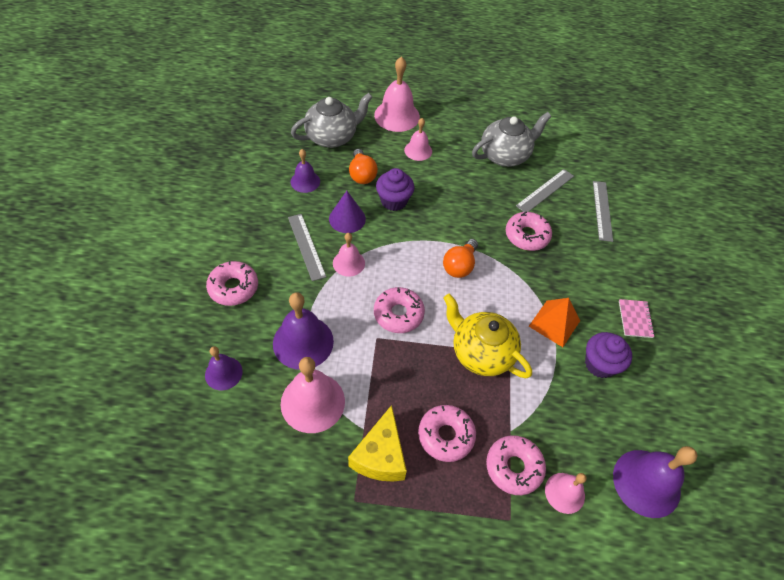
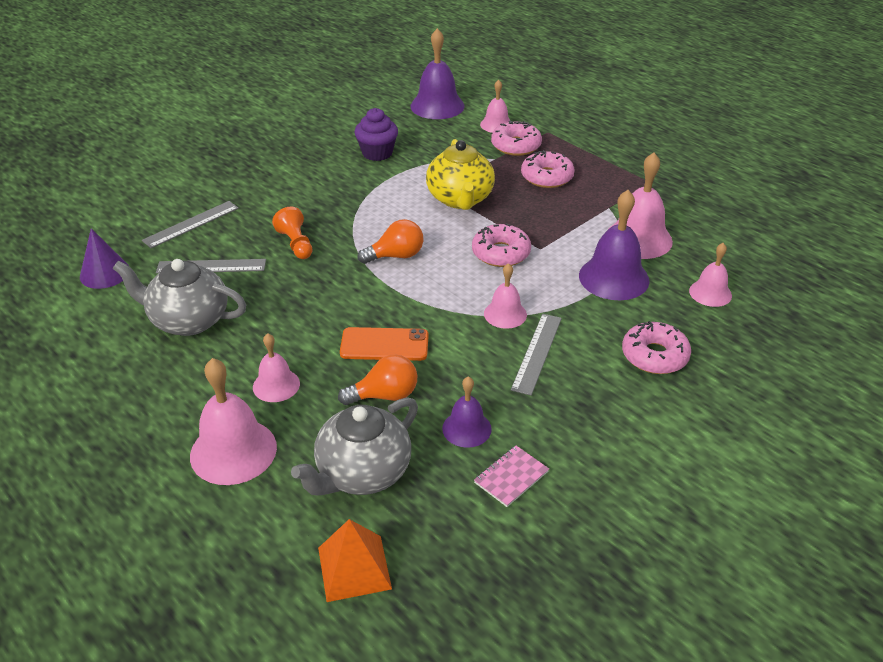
camera: 135 degrees left, 15 degrees down
(223, 373) = (710, 293): purple bell -> pink bell
(332, 137) = (362, 473): grey teapot -> grey teapot turned 60 degrees counterclockwise
(347, 218) = (460, 356): purple cone -> purple cone (105, 273)
(362, 175) = (385, 395): orange light bulb -> orange light bulb turned 45 degrees clockwise
(380, 456) = (609, 190): yellow cheese -> none
(394, 201) = (384, 344): purple cupcake -> orange phone
(527, 236) = (296, 244): pink donut -> orange pawn
(554, 323) = (373, 185): orange pyramid -> orange pyramid (354, 568)
(635, 319) = (306, 158): pink notebook -> pink notebook (511, 477)

